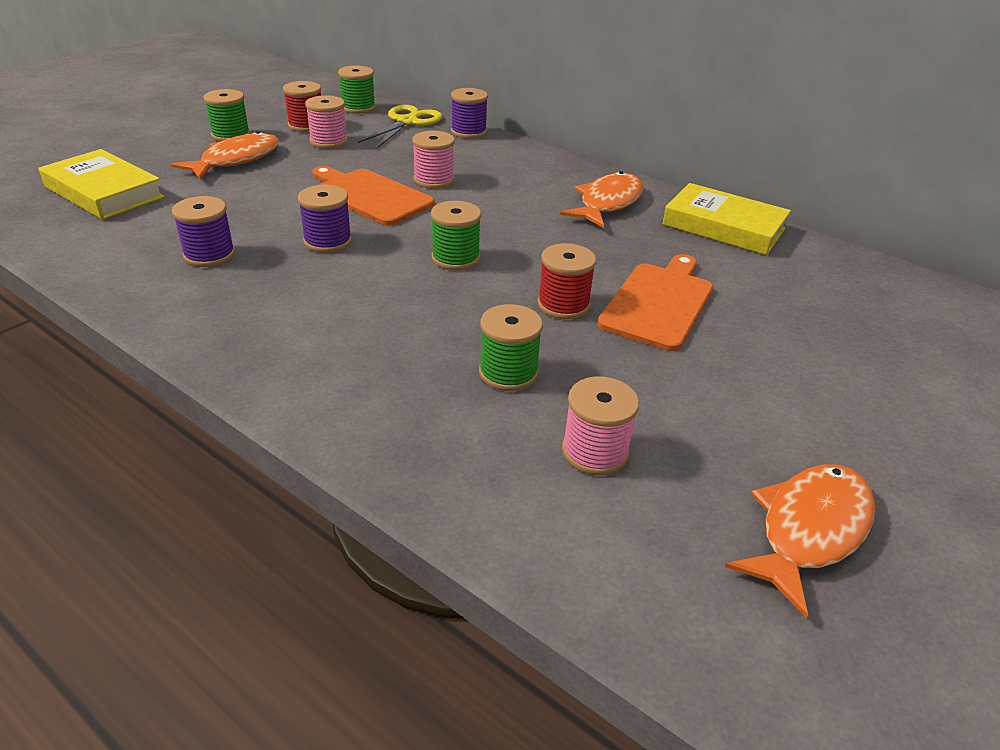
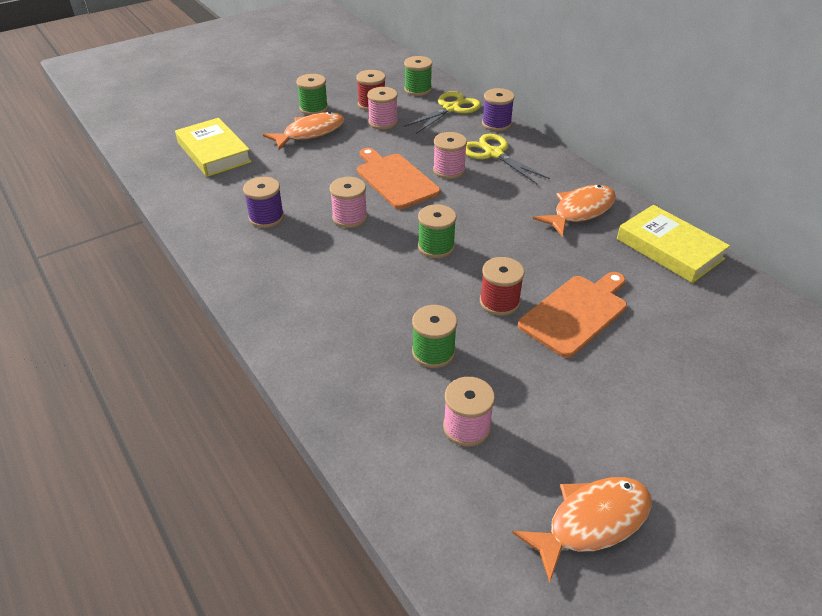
camera: 20 degrees right, 5 degrees up
(328, 241) = (350, 217): purple spool -> pink spool
(480, 160) = (494, 154): none -> yellow scissors

